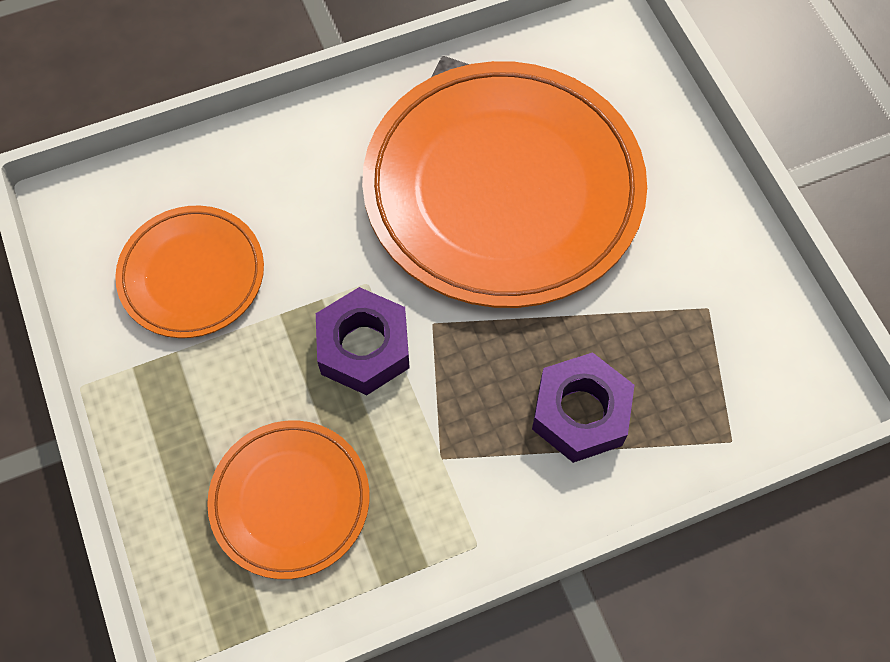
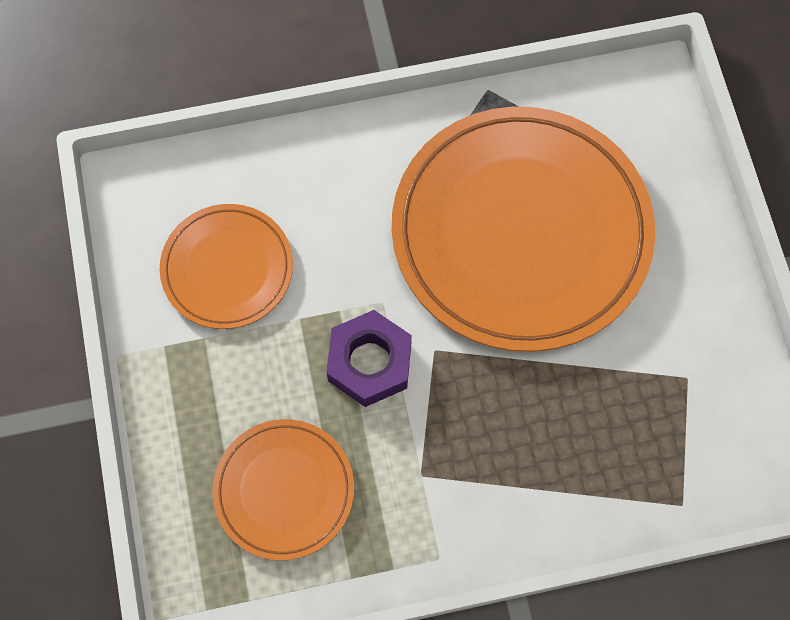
camera: 10 degrees right, 5 degrees up
(580, 413) = (551, 456): purple nut -> none

